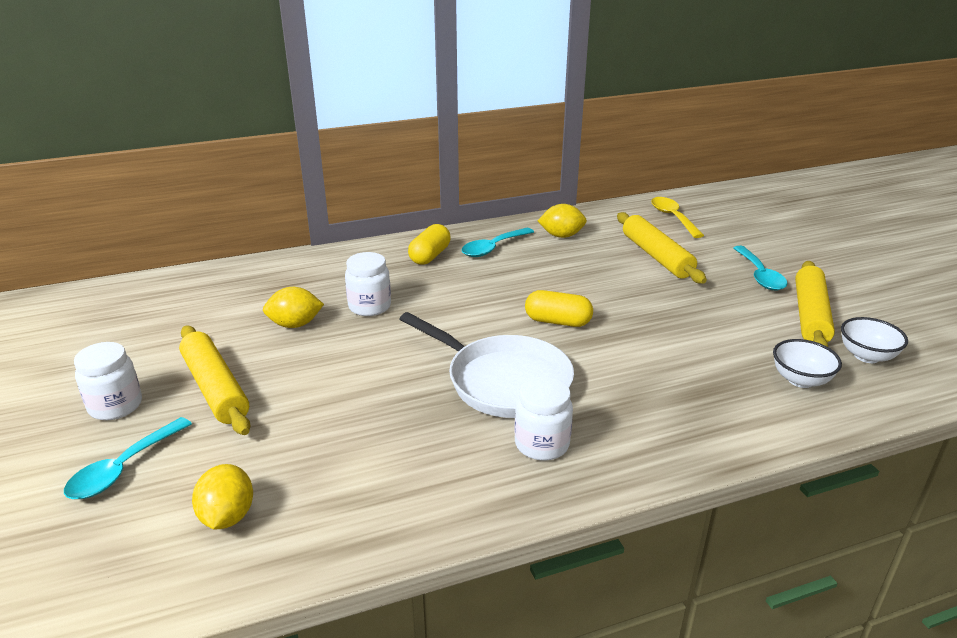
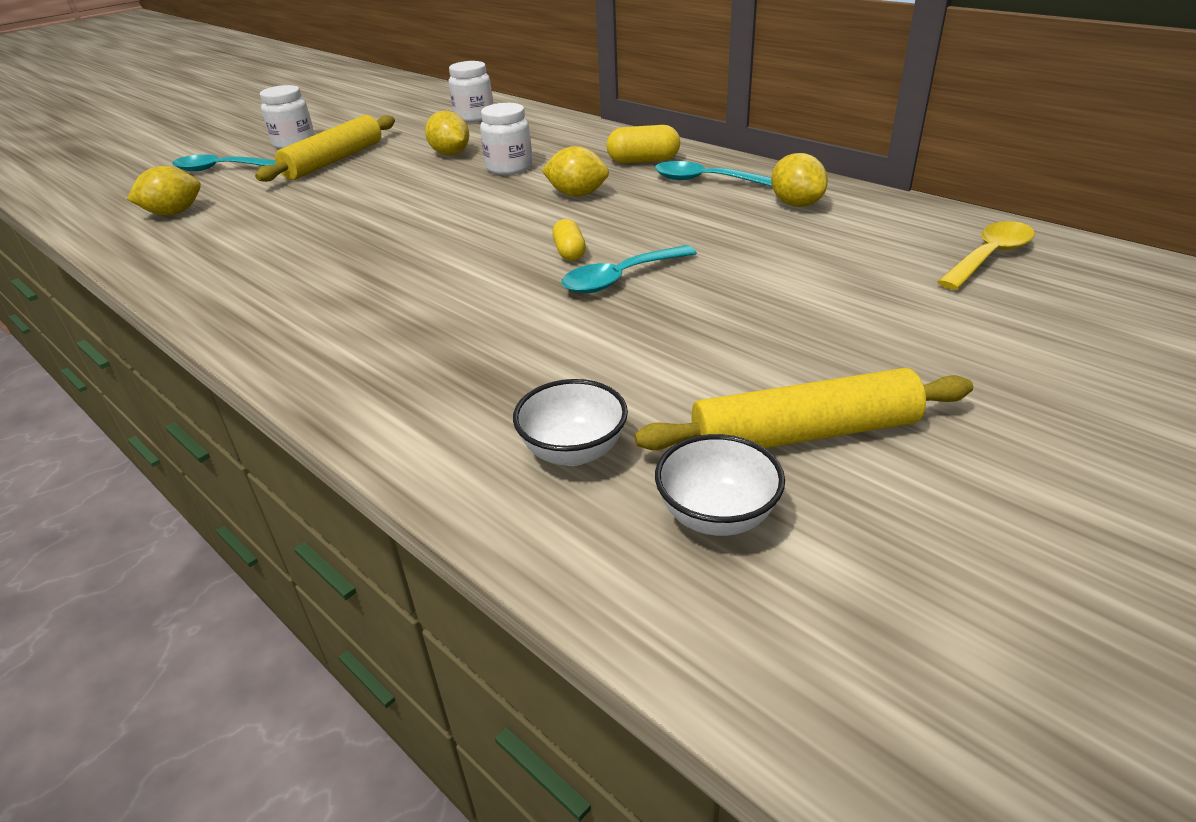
camera: 65 degrees right, 5 degrees up
(461, 294) = (577, 194): none -> yellow lemon
(502, 381) = (419, 255): white pan -> none
(542, 444) = (314, 301): white jar -> white jar (474, 117)
(557, 321) = (569, 252): yellow capsule -> yellow capsule, size x0.66
(656, 256) = (830, 271): yellow rolling pin -> none
(760, 275) = (891, 363): turquoise spoon -> turquoise spoon (620, 278)

